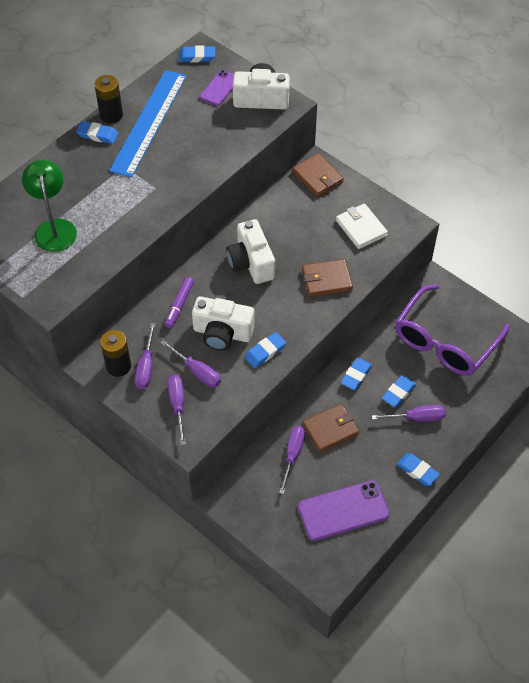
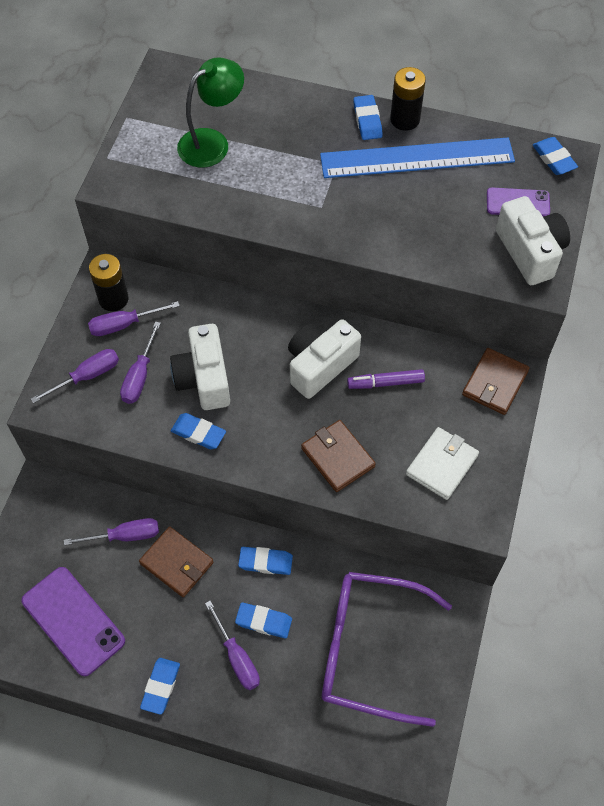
camera: 65 degrees right, 5 degrees up
(179, 305) = (221, 320): purple marker -> purple marker (385, 383)

